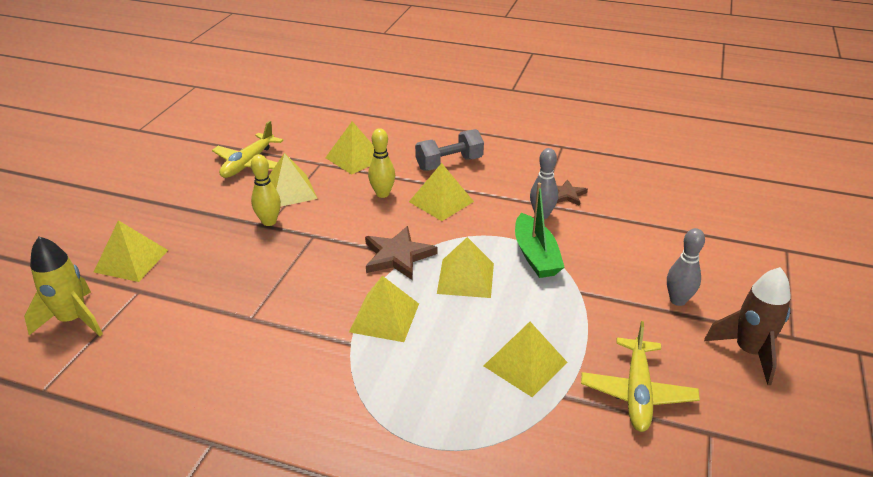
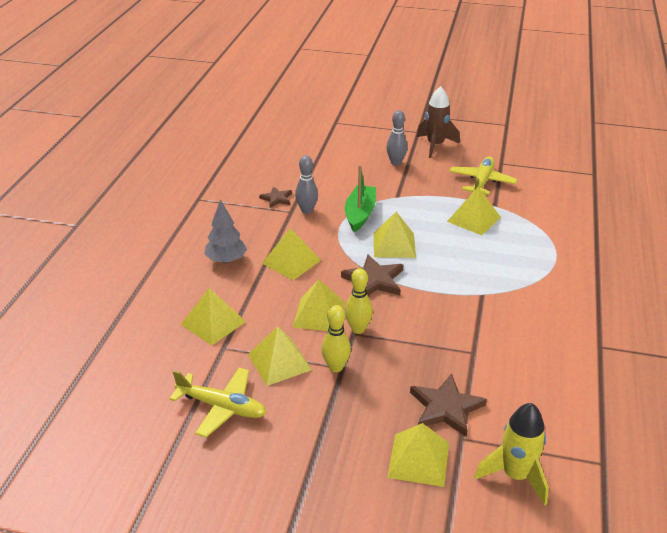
camera: 95 degrees left, 0 degrees up
(182, 286) = (446, 408): none -> brown star
(382, 194) = (281, 297): yellow bowling pin -> yellow bowling pin (358, 329)
(384, 317) = (449, 280): yellow pyramid -> yellow pyramid (319, 314)
(449, 163) = (226, 260): grey dumbbell -> grey tree
(535, 255) = (360, 214): green boat -> green boat turned 60 degrees counterclockwise
(637, 393) = (482, 182): yellow plane -> yellow plane turned 75 degrees counterclockwise

